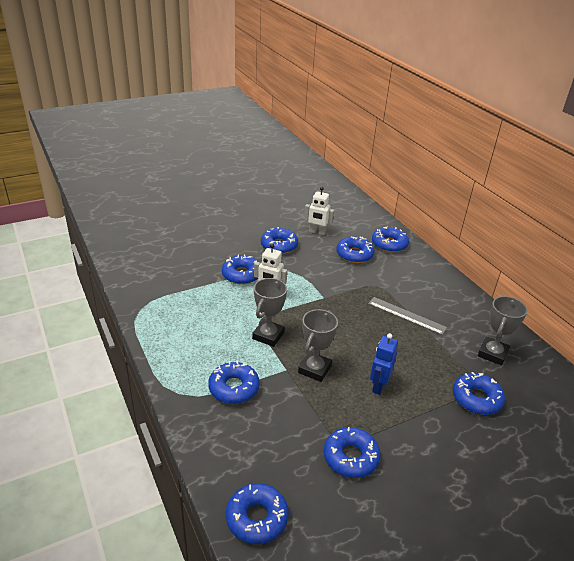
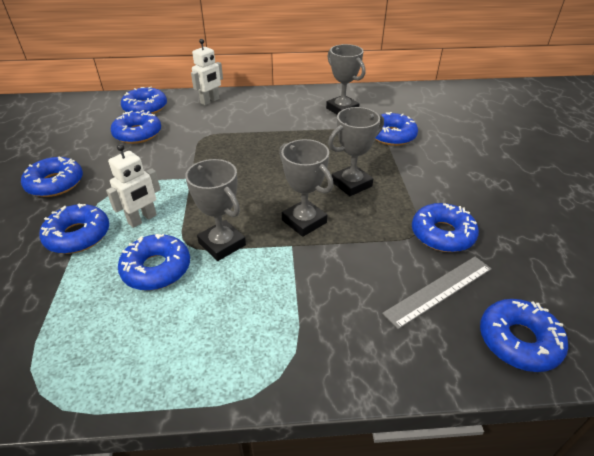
camera: 65 degrees left, 5 degrees up
(234, 388) = (299, 306): blue donut -> blue donut (156, 269)
(317, 232) = (67, 146): white robot -> white robot (210, 101)
(378, 386) = (351, 184): blue robot -> grey trophy
(406, 315) = (263, 134): grey ruler -> grey ruler (439, 290)

